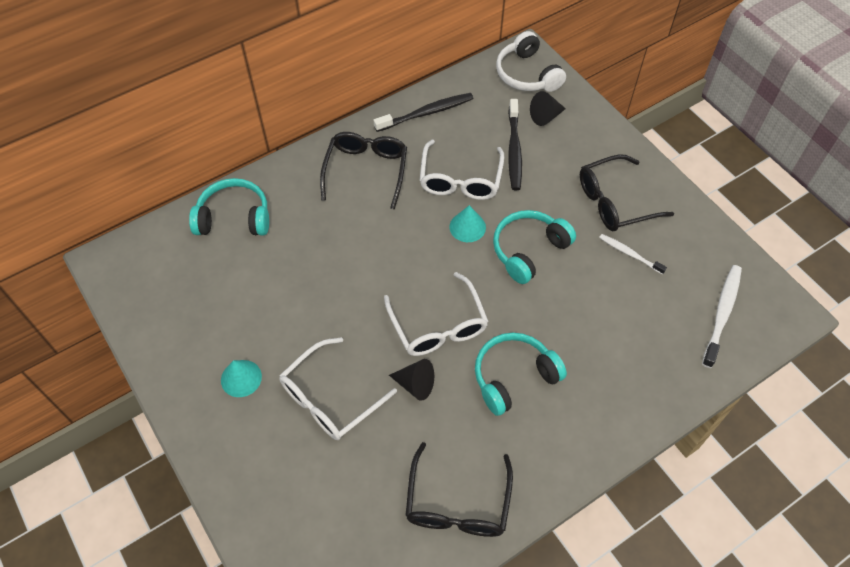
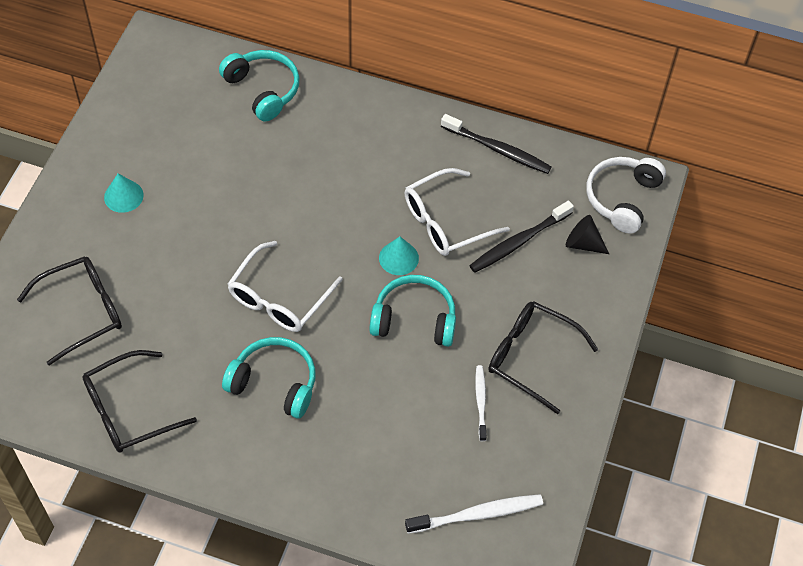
camera: 50 degrees right, 0 degrees up
(330, 398) = (152, 266): white glasses -> none
(366, 171) = (391, 147): black glasses -> black glasses (82, 311)
(415, 384) = (211, 316): black cone -> none

